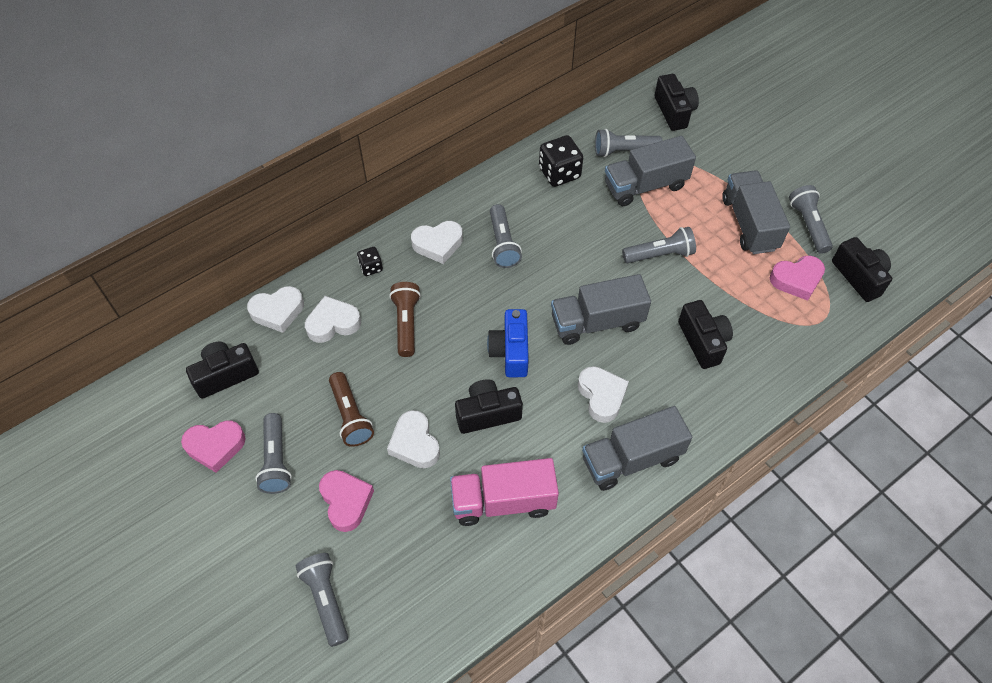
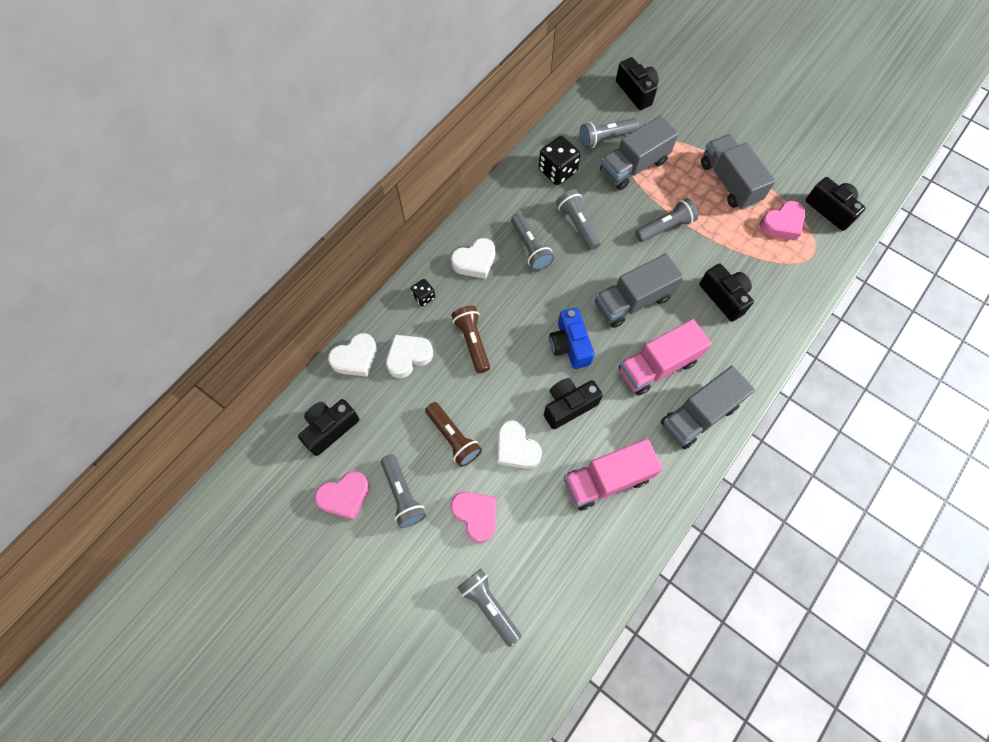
camera: 15 degrees left, 10 degrees up
(601, 396) = (657, 366): white heart -> pink truck
(808, 225) = (776, 172): grey flashlight -> grey flashlight (577, 224)

